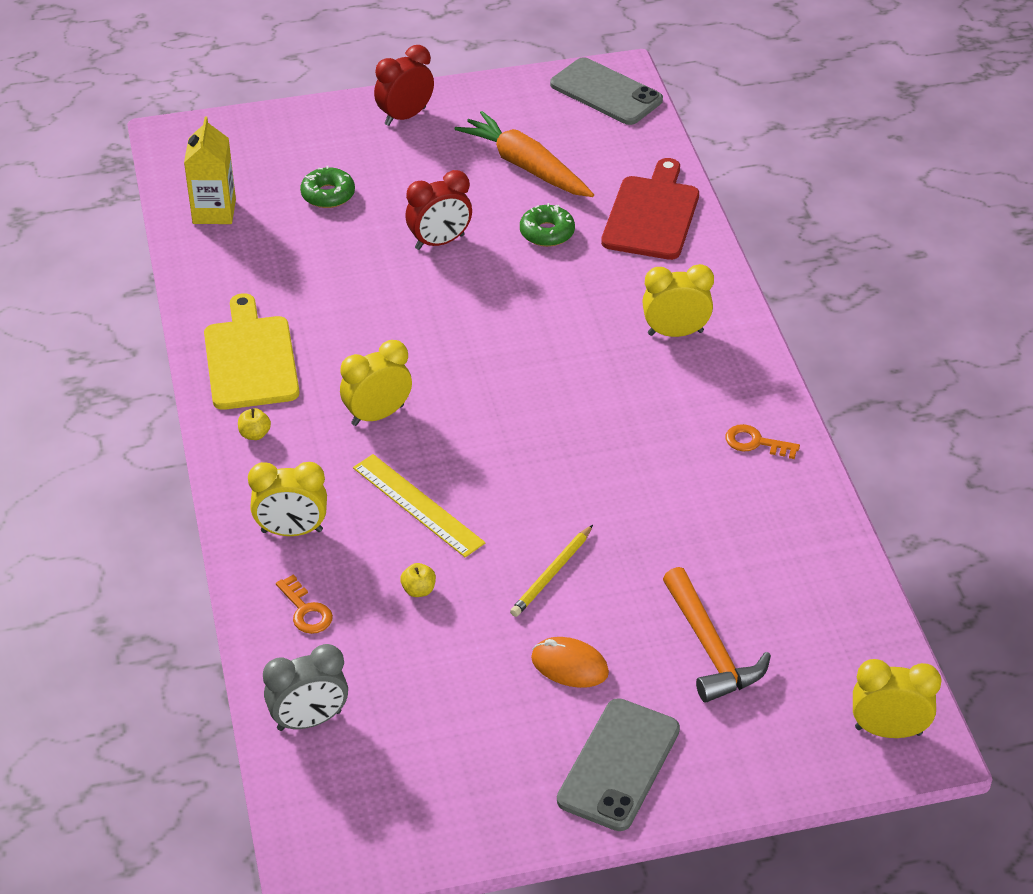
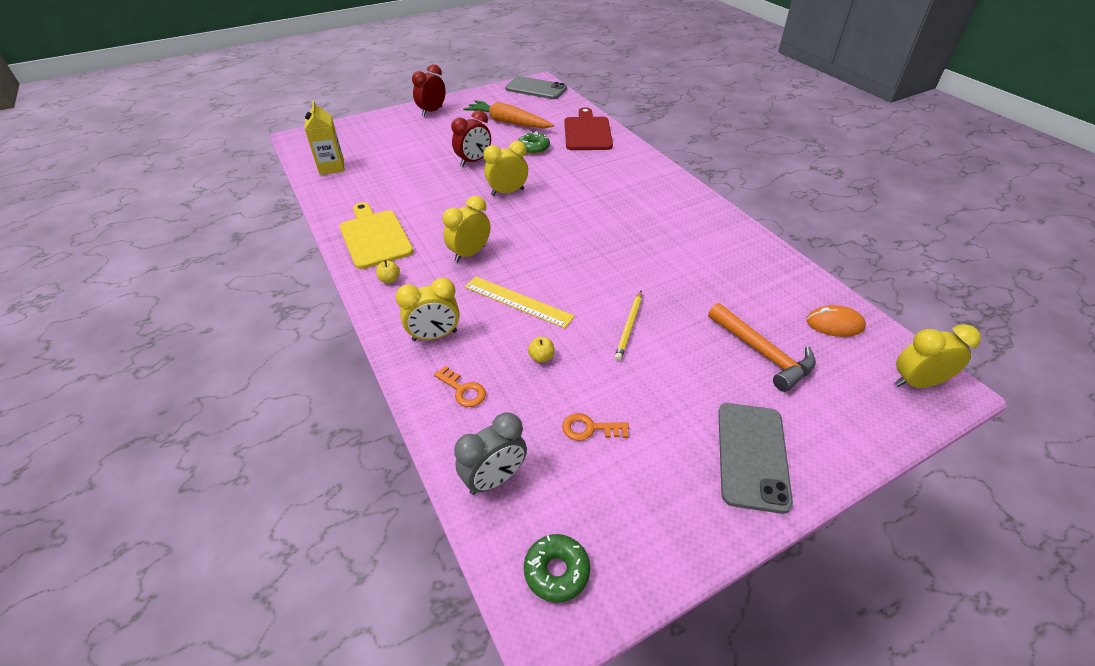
camera: 15 degrees left, 0 degrees up
(328, 195) = (399, 150): green donut -> green donut (556, 571)
(569, 666) = (674, 387): orange mouse -> orange mouse (834, 324)
(675, 333) = (631, 181): yellow clock -> yellow clock (507, 192)
(755, 443) = (711, 227): orange key -> orange key (590, 428)

